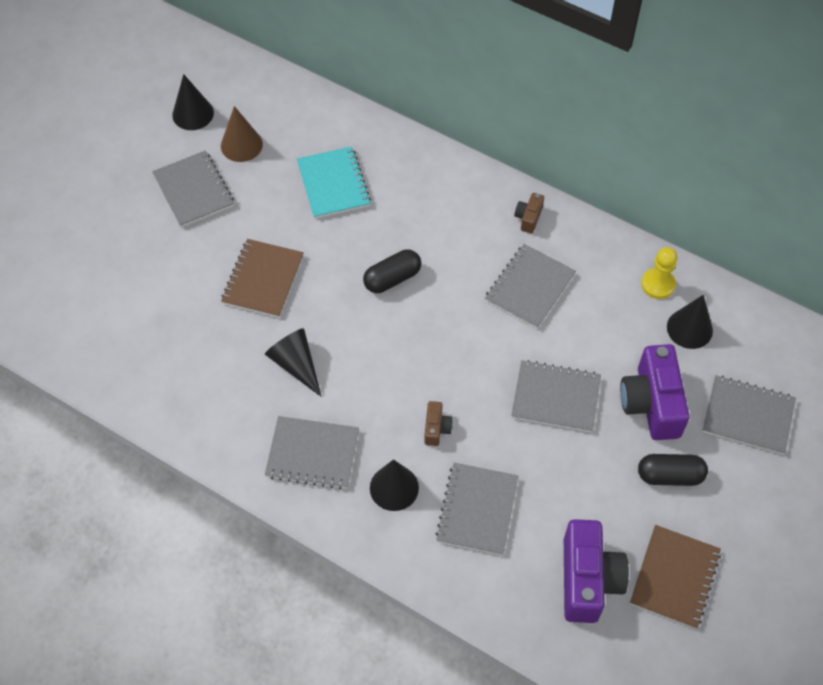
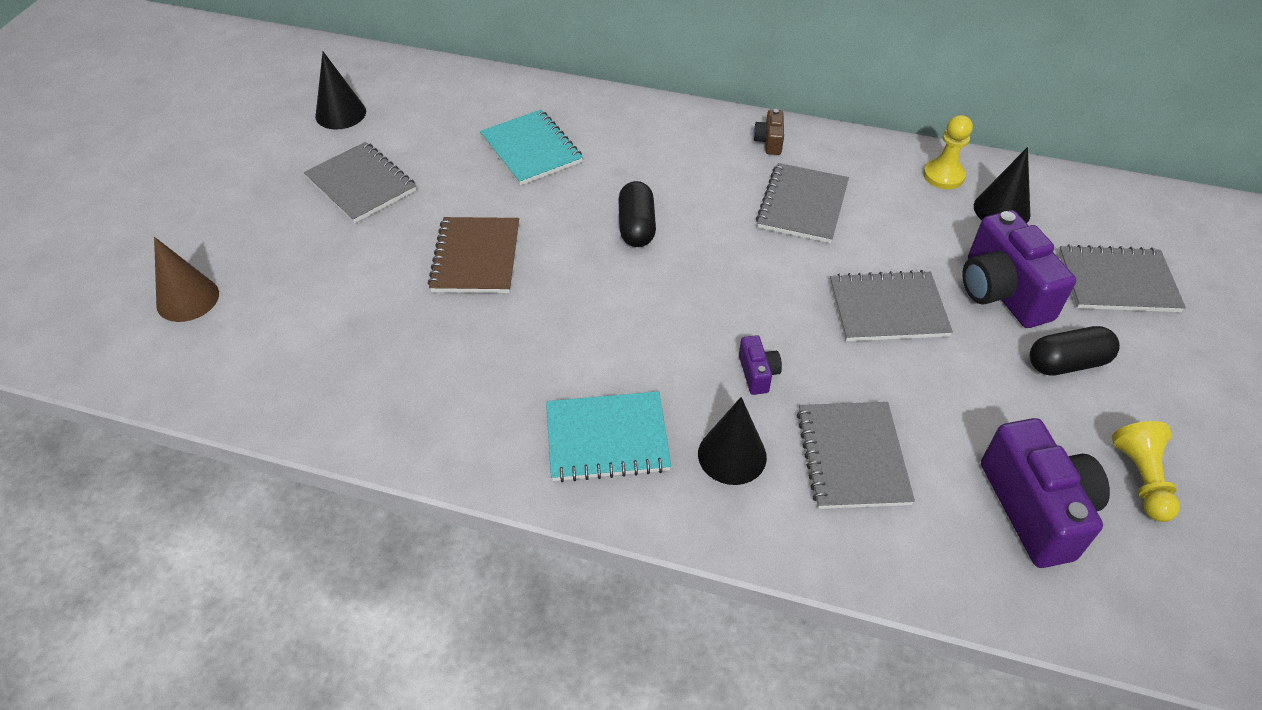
camera: 15 degrees left, 10 degrees down
(241, 145) = (408, 132): brown cone -> brown cone (188, 299)
(296, 364) = (548, 339): black cone -> none
(312, 454) = (607, 439): grey notebook -> turquoise notebook
(392, 278) = (637, 227): black capsule -> black capsule turned 45 degrees counterclockwise
(436, 428) = (757, 373): brown camera -> purple camera
(675, 578) = (1141, 479): brown notebook -> yellow pawn

